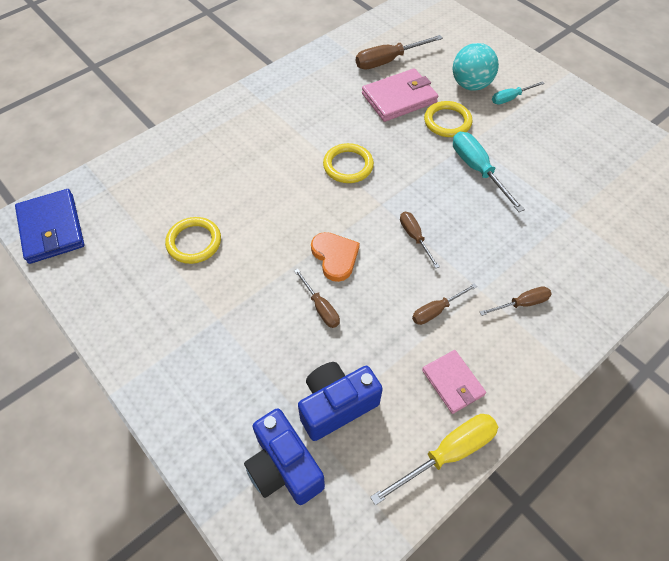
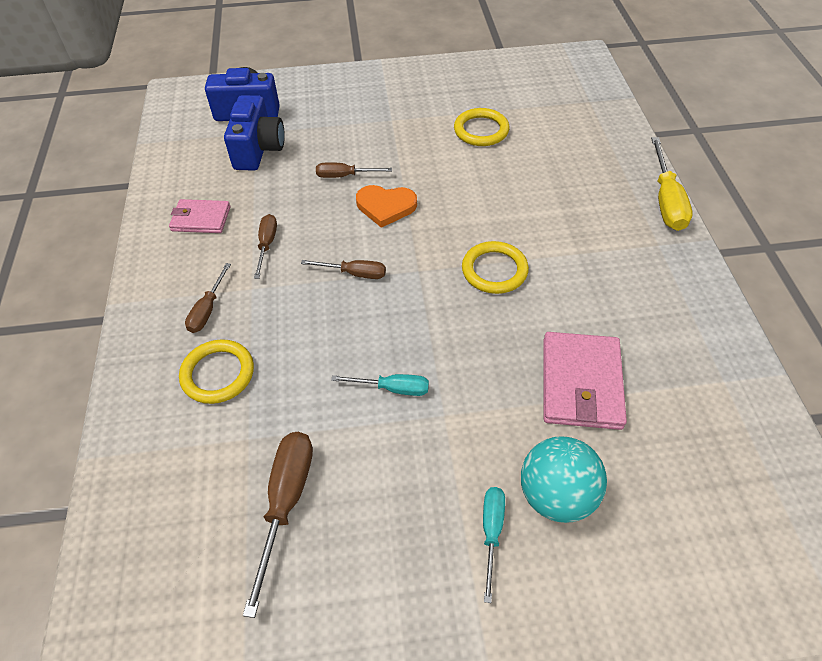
camera: 125 degrees right, 5 degrees down
(51, 229) = (561, 64): blue wallet -> none
(388, 61) = (675, 418): brown screwdriver -> brown screwdriver (286, 503)
(447, 121) = (498, 411): yellow ring -> yellow ring (218, 374)
(447, 454) = (161, 187): yellow screwdriver -> yellow screwdriver (666, 200)
(477, 170) = (392, 388): turquoise screwdriver -> turquoise screwdriver, size x0.60

